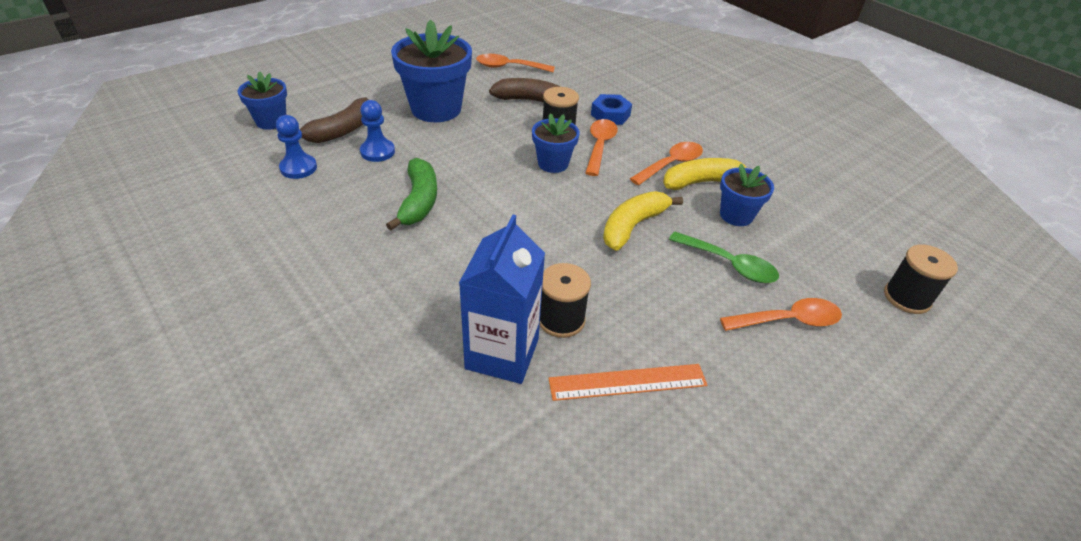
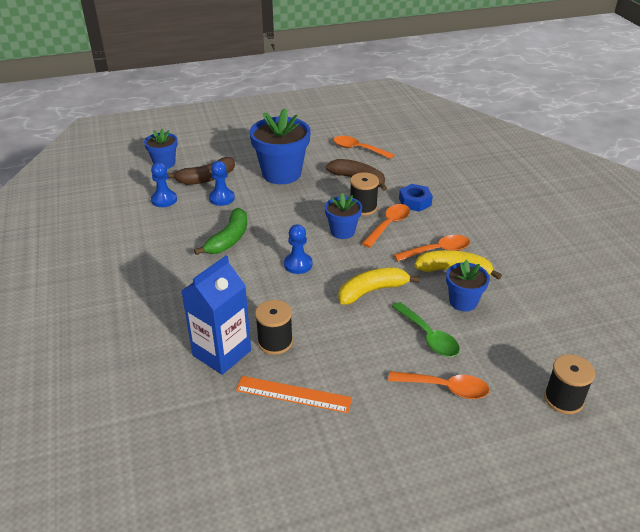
camera: 25 degrees right, 5 degrees down
(526, 214) = (298, 264): none -> blue pawn

